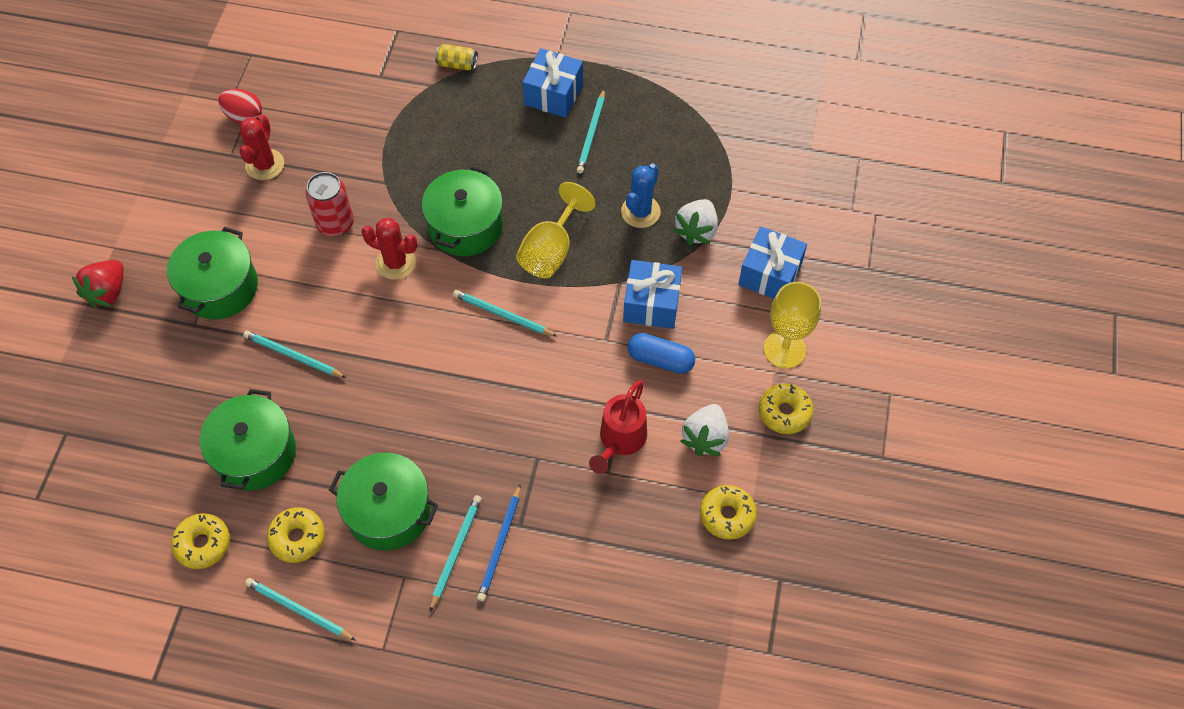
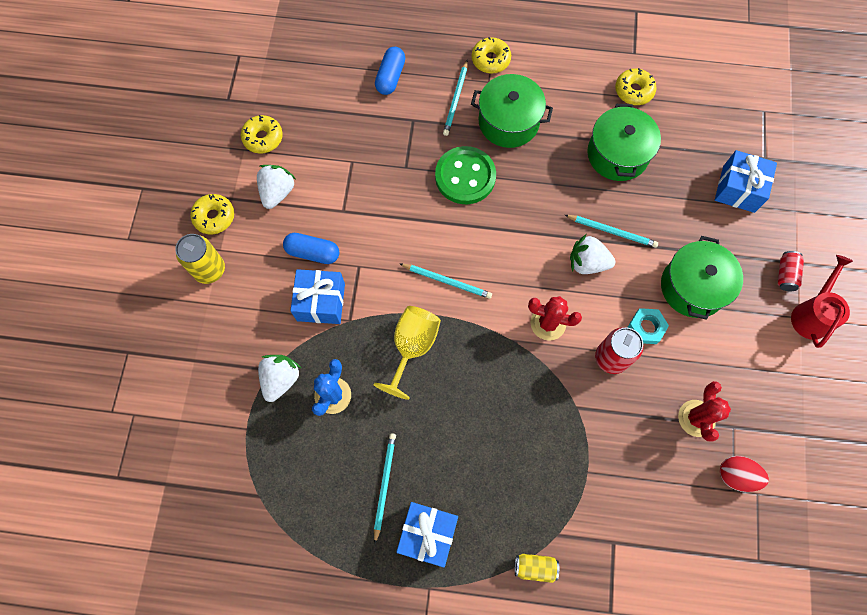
camera: 175 degrees right, 10 degrees up
(108, 292) = (785, 275): red strawberry -> red can
(287, 250) = (646, 327): none -> turquoise nut
(297, 538) = (569, 100): yellow donut -> yellow donut (490, 60)
(298, 610) = (555, 56): turquoise pencil -> none
(333, 322) = (587, 263): none -> white strawberry
(461, 439) = (465, 177): none -> green button
(465, 226) = (492, 366): green pot -> none
(500, 545) = (425, 106): blue pencil -> none
(544, 596) = (390, 77): none -> blue capsule
(620, 440) = (343, 185): red watering can -> red watering can (811, 314)
(770, 274) = (216, 339): blue gift -> blue gift (738, 189)
(784, 349) = (209, 270): yellow goblet -> yellow can

